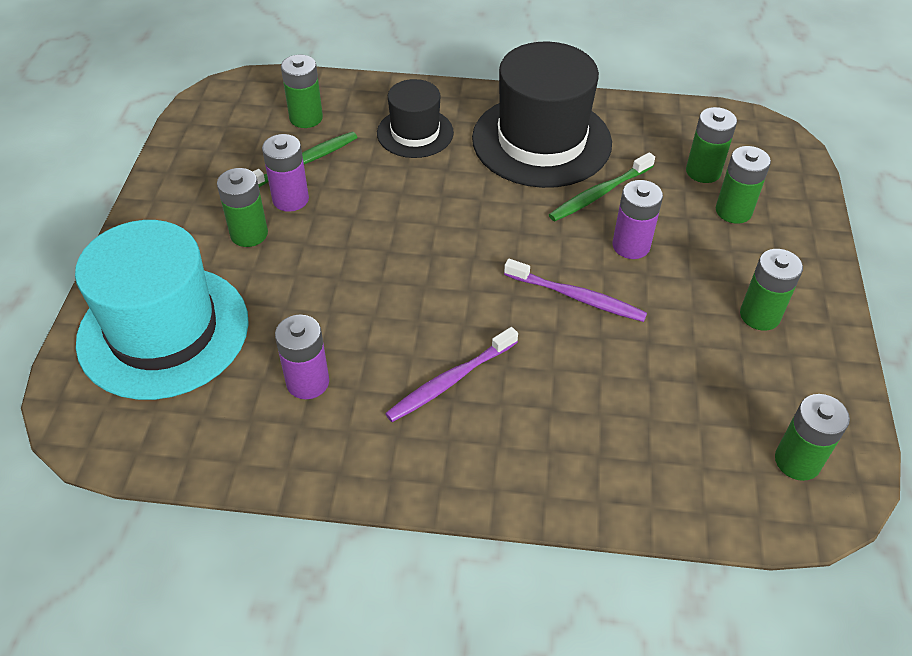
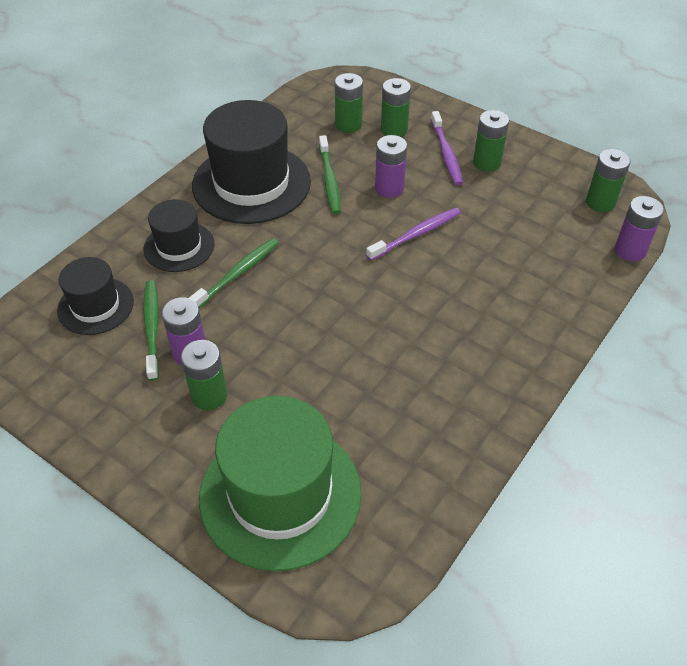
camera: 60 degrees left, 0 degrees up
(163, 331) = (280, 494): turquoise hat -> green hat
(306, 118) = (95, 306): green battery -> black hat
(307, 382) = (399, 413): purple battery -> purple battery (630, 250)
(410, 186) = (237, 274): none -> green toothbrush
(450, 381) = (448, 331): purple toothbrush -> purple toothbrush (446, 154)

